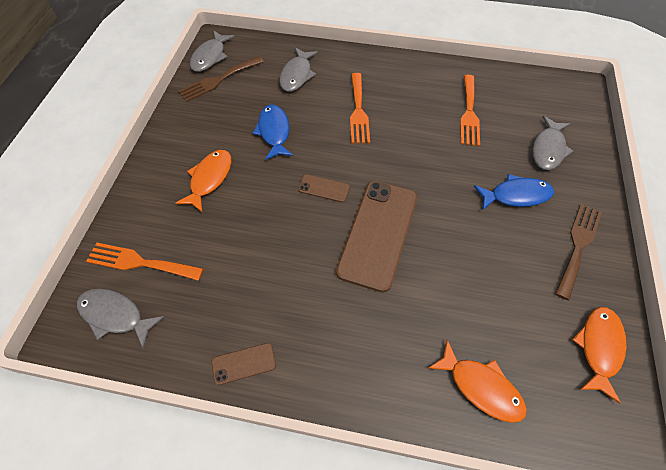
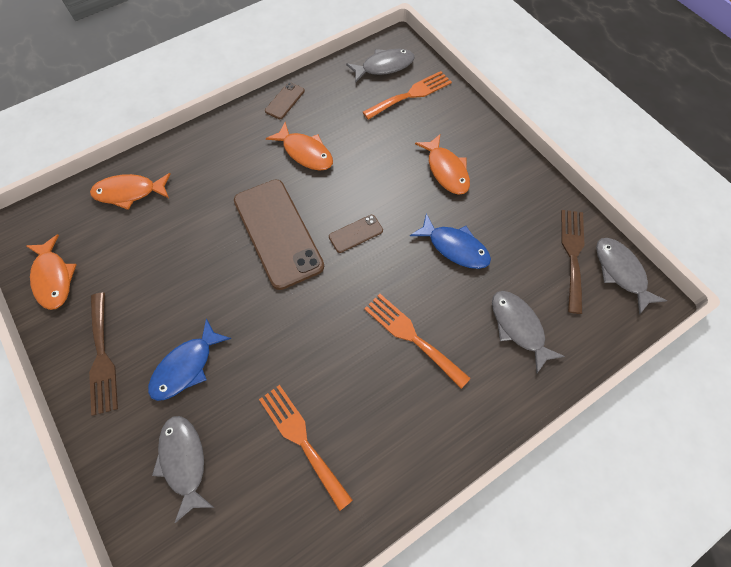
camera: 135 degrees right, 5 degrees up
(287, 285) = (305, 152): none -> orange fish

